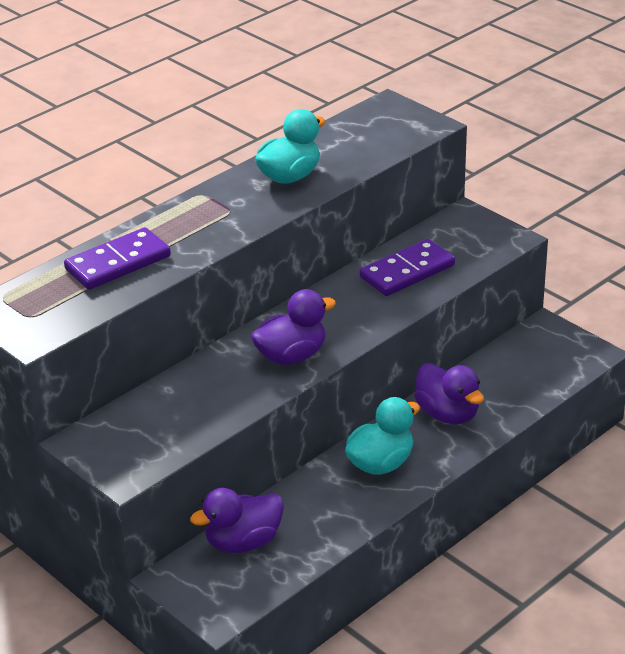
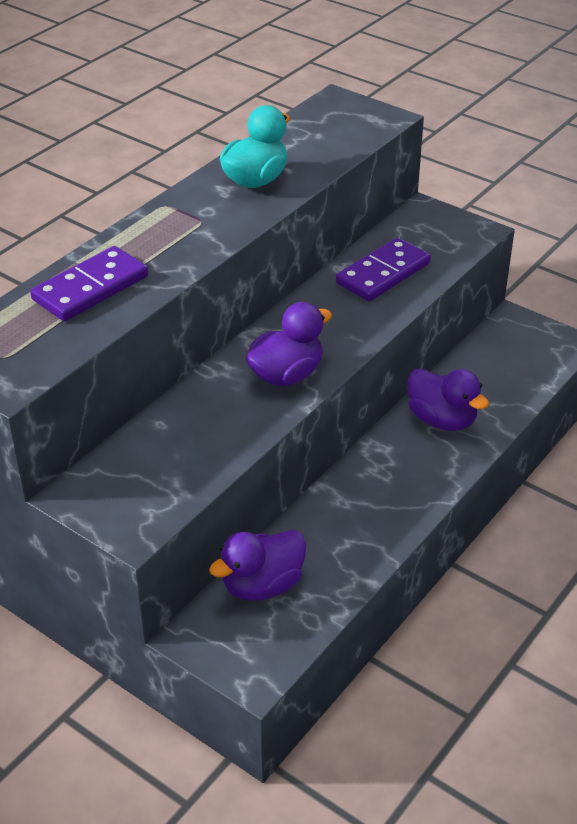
camera: 10 degrees left, 5 degrees up
(381, 464) = (387, 481): turquoise duck -> none

